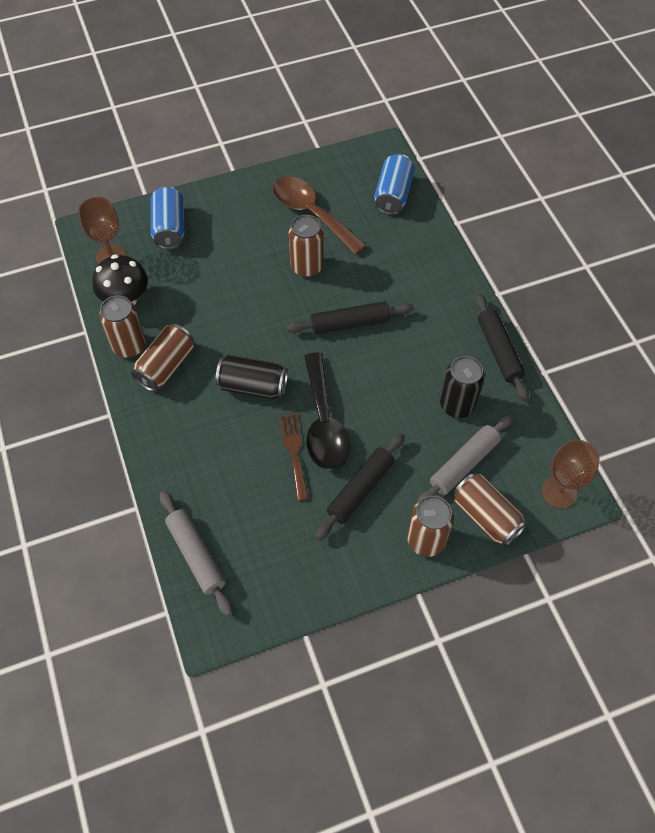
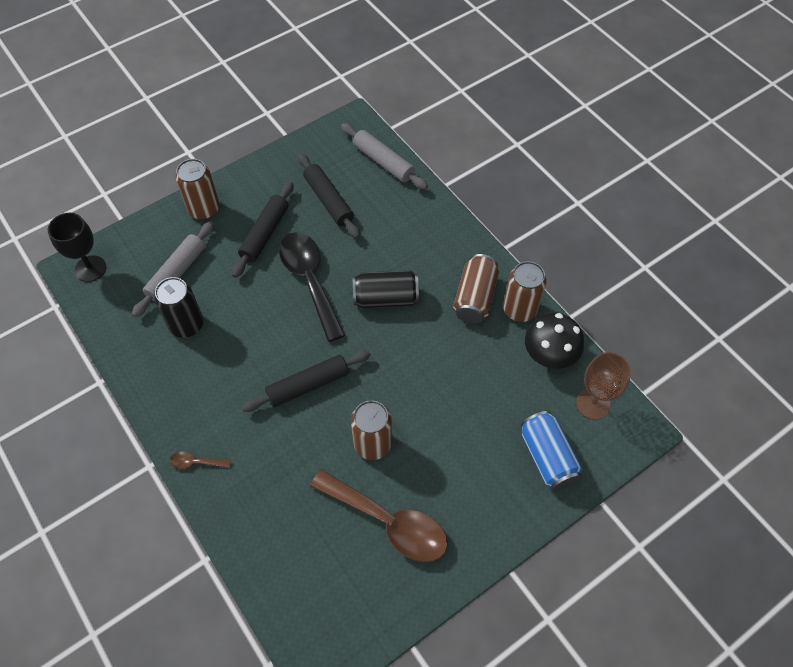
camera: 165 degrees right, 0 degrees up
(294, 452) = (330, 250): brown fork -> none
(393, 195) = (292, 581): blue can -> none
(457, 285) = (196, 462): none -> brown spoon
(486, 516) = (155, 236): brown can -> none
(498, 351) = (147, 391): black rolling pin -> black rolling pin (328, 200)
(559, 492) = (90, 268): brown goblet -> black goblet

